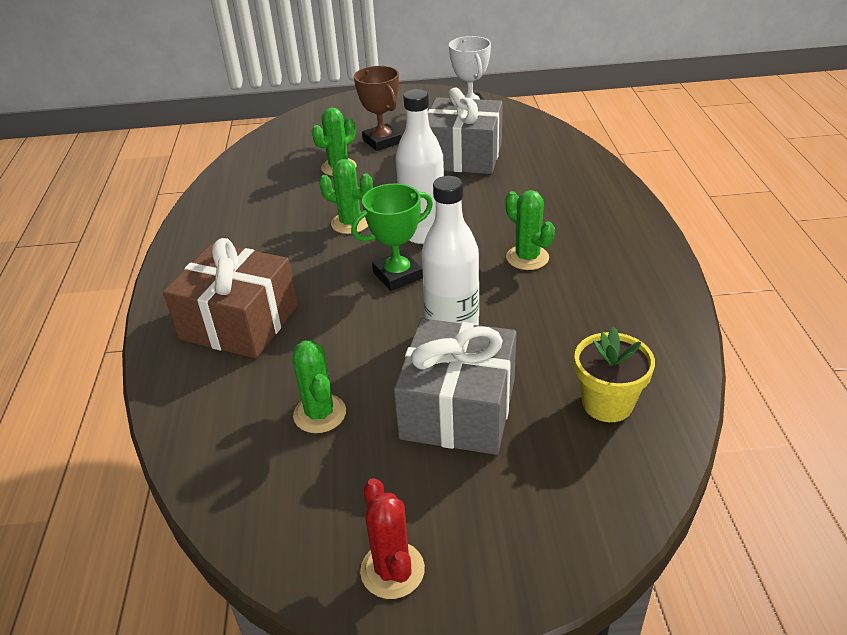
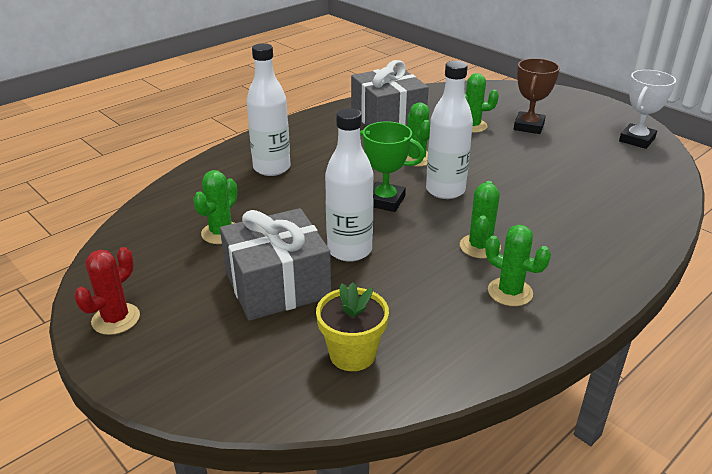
camera: 50 degrees right, 5 degrees down
(239, 322) = (272, 168): brown gift -> white bottle
(463, 156) = (567, 165): grey gift -> grey gift (388, 118)
(603, 274) = (510, 292): none -> green cactus

